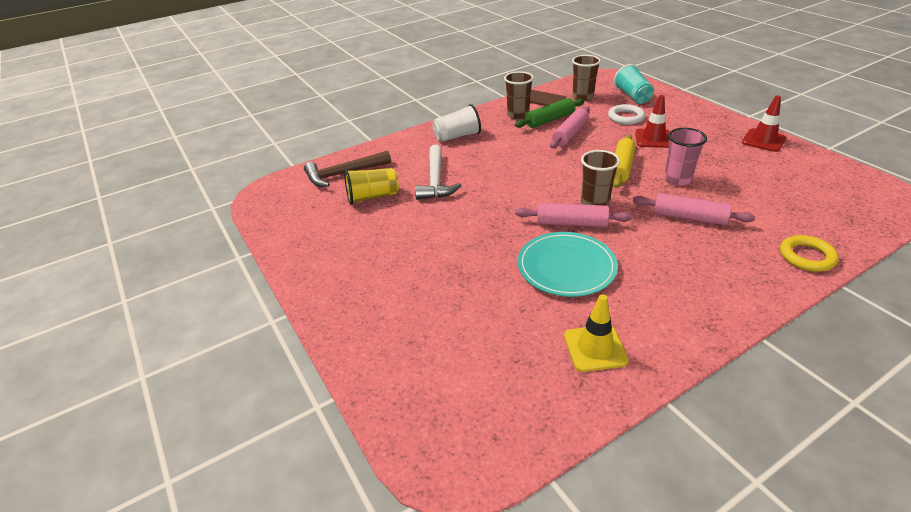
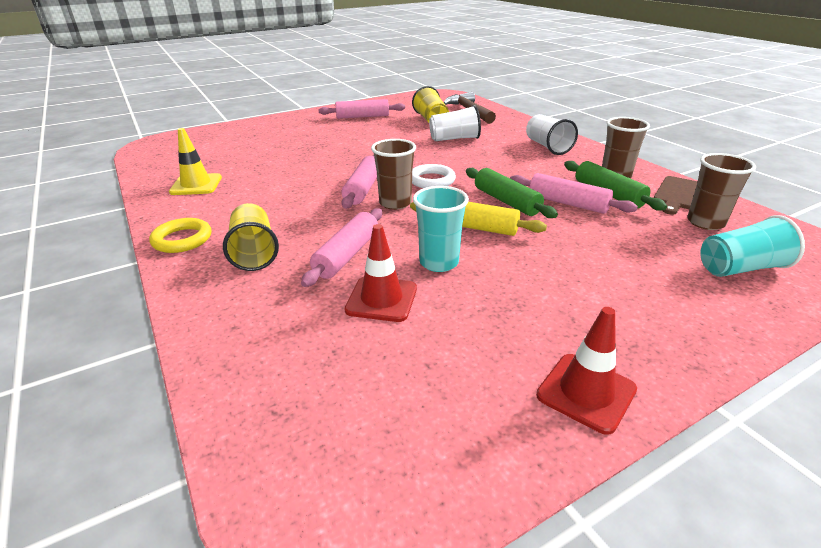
camera: 90 degrees right, 5 degrees down
(346, 249) = (362, 116): none -> pink rolling pin
(436, 180) = (454, 139): white hammer -> white cup
(566, 267) = (297, 182): turquoise plate -> none
(574, 156) = (506, 201): none -> green rolling pin
(626, 117) = (641, 250): white ring -> white ring (431, 180)
(653, 139) = (567, 263): red traffic cone -> red traffic cone (381, 299)
(677, 180) = (439, 262): pink cup -> turquoise cup
(712, 264) = (254, 252): none -> yellow cup
(807, 256) = (221, 325): yellow ring -> yellow ring (182, 239)

